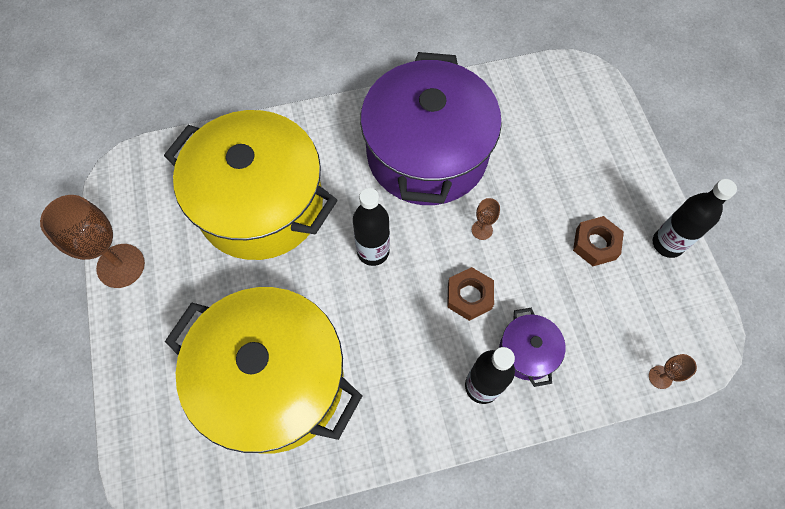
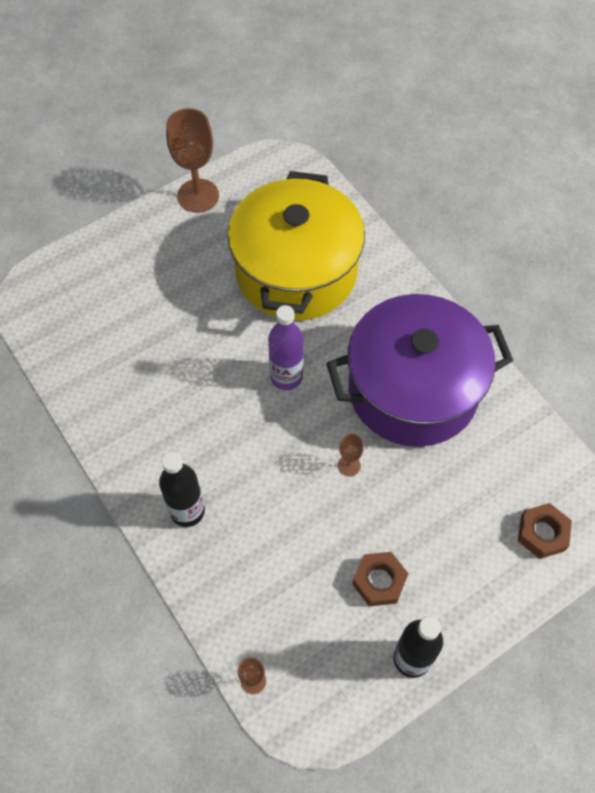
camera: 70 degrees right, 5 degrees down
(274, 380) = (137, 342): yellow pot -> none
(373, 251) = (286, 377): black bottle -> purple bottle
(469, 296) = (273, 474): brown nut -> brown nut (542, 533)
(527, 352) = (235, 543): purple pot -> none

